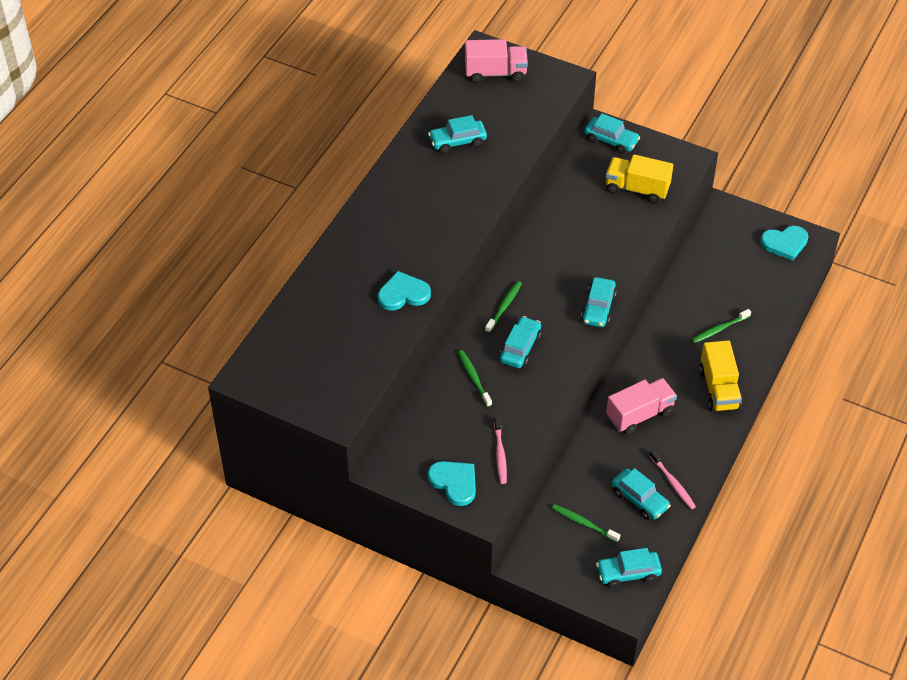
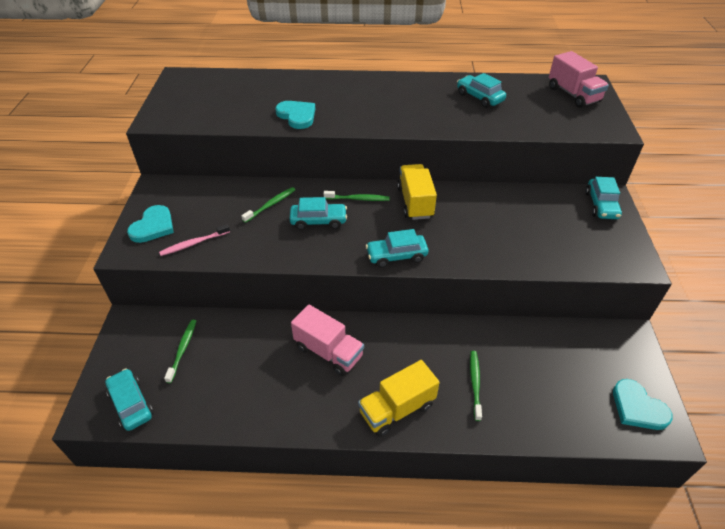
camera: 65 degrees right, 5 degrees down
(637, 189) = (562, 239): yellow truck -> yellow truck (415, 202)
(639, 499) = (225, 384): turquoise car -> none
(673, 483) = (255, 406): pink toothbrush -> none
(719, 329) = (475, 384): green toothbrush -> green toothbrush turned 60 degrees clockwise

